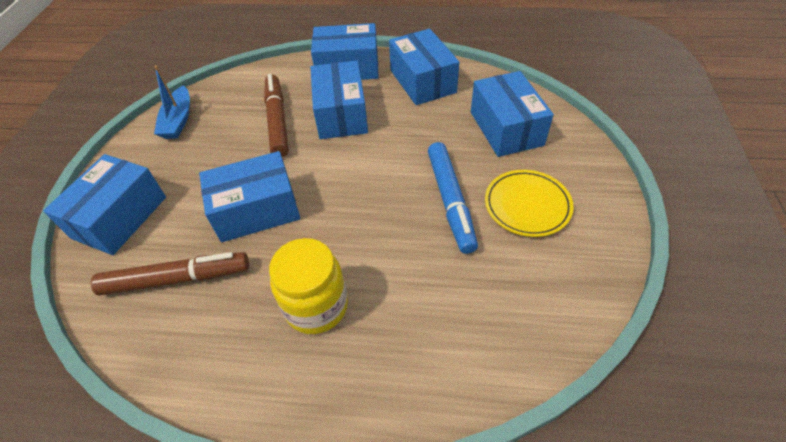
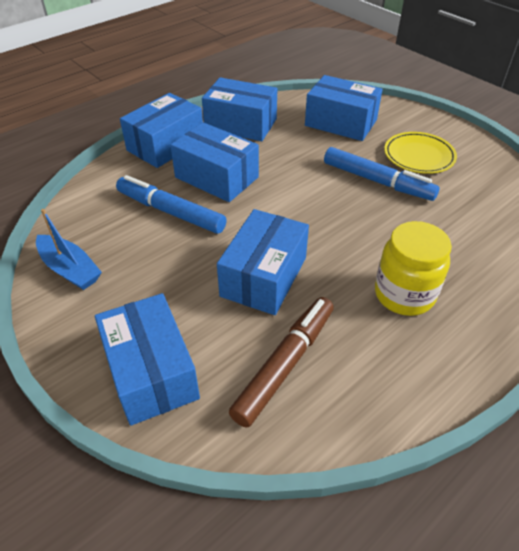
camera: 50 degrees left, 5 degrees down
(277, 120) = (171, 212): brown marker -> blue marker

